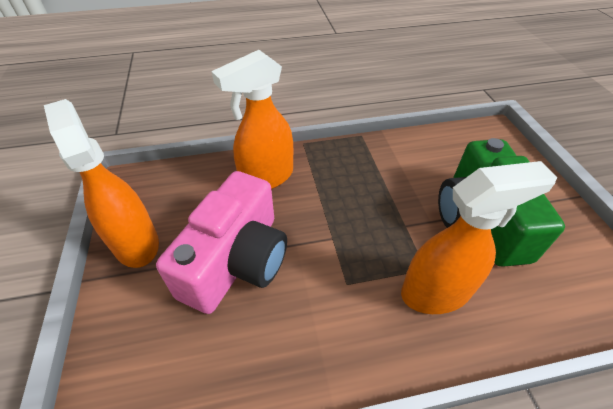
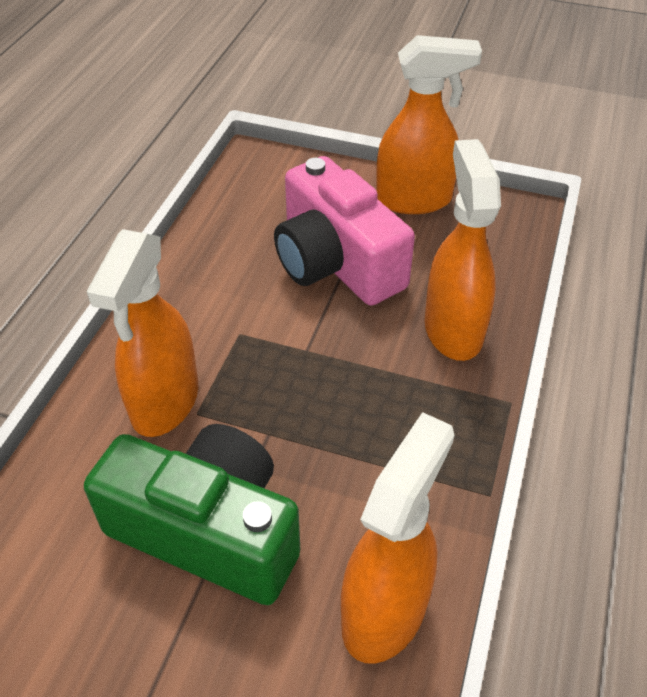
camera: 120 degrees right, 0 degrees up
(444, 146) = (385, 611): none -> orange spray bottle

